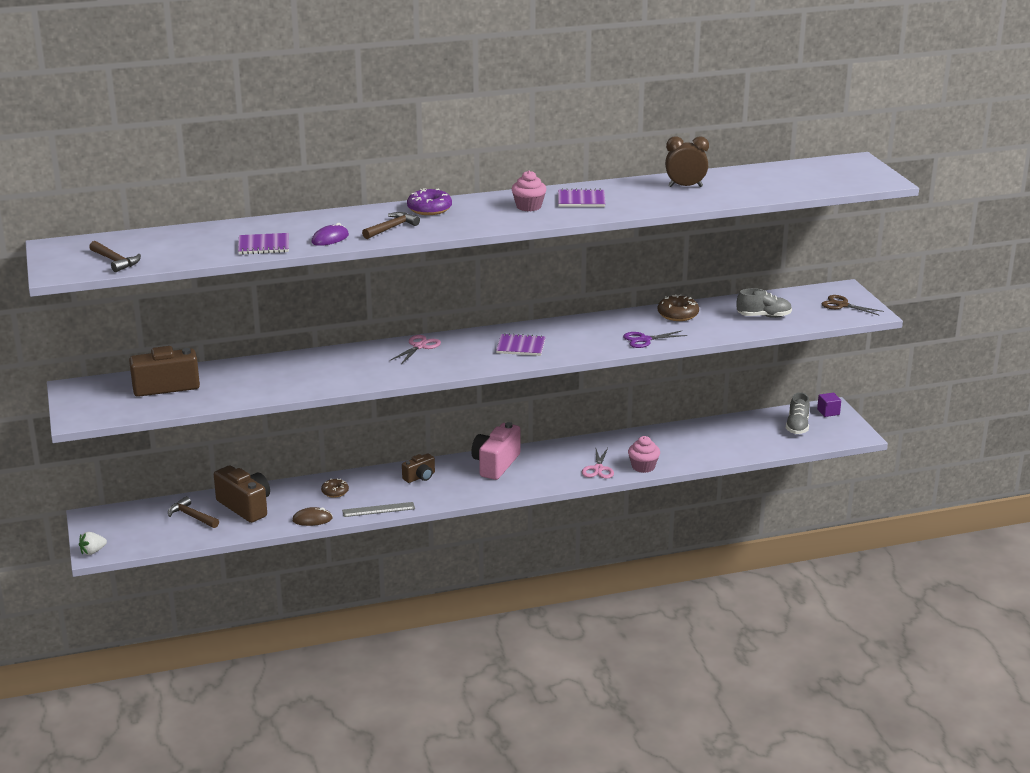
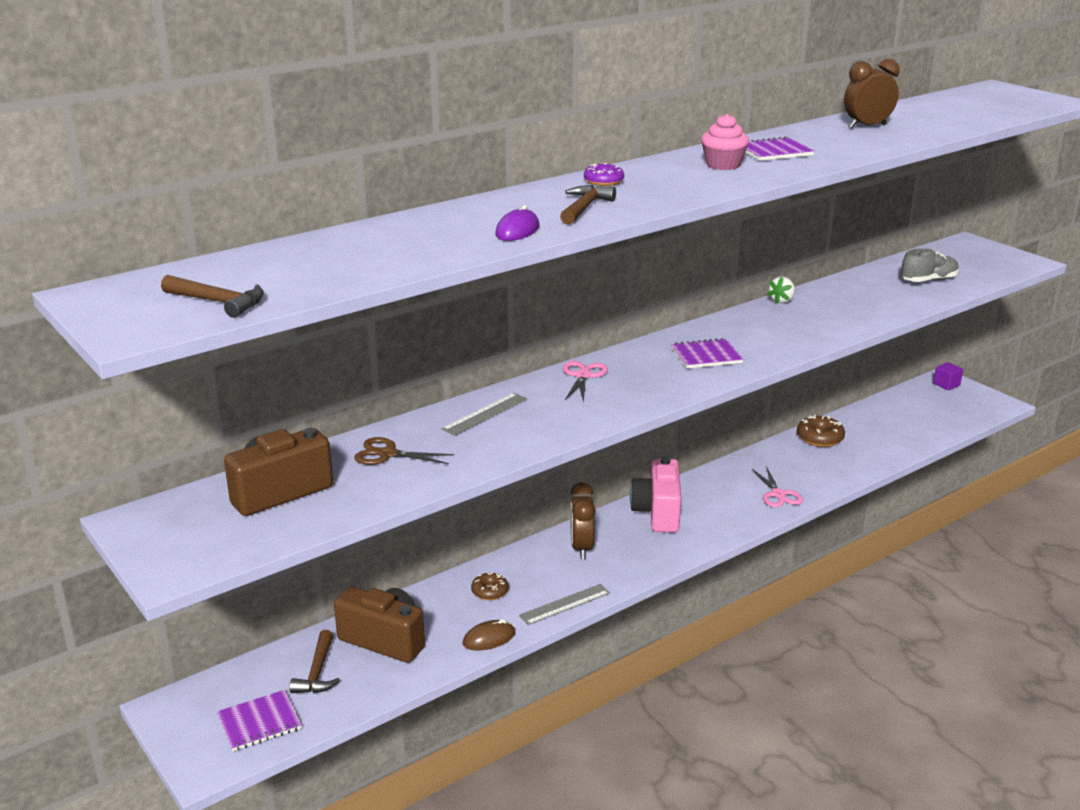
camera: 20 degrees left, 0 degrees up
(93, 551) = (201, 767): white strawberry -> white strawberry (781, 300)
(192, 516) = (317, 672): brown hammer -> brown hammer turned 105 degrees counterclockwise
(263, 246) = (432, 251): purple notebook -> purple notebook (259, 722)
(330, 361) = (485, 414): none -> grey ruler
(420, 477) = (581, 548): brown camera -> brown clock
(429, 209) = (603, 181): purple donut -> purple donut, size x0.65
(643, 467) = (824, 482): pink cupcake -> none
(644, 340) = (837, 325): purple scissors -> none
(678, 314) = (838, 292): brown donut -> brown donut (820, 438)
(797, 426) = (933, 405): grey shoe -> none
(842, 305) = (989, 258): brown scissors -> brown scissors (387, 454)

